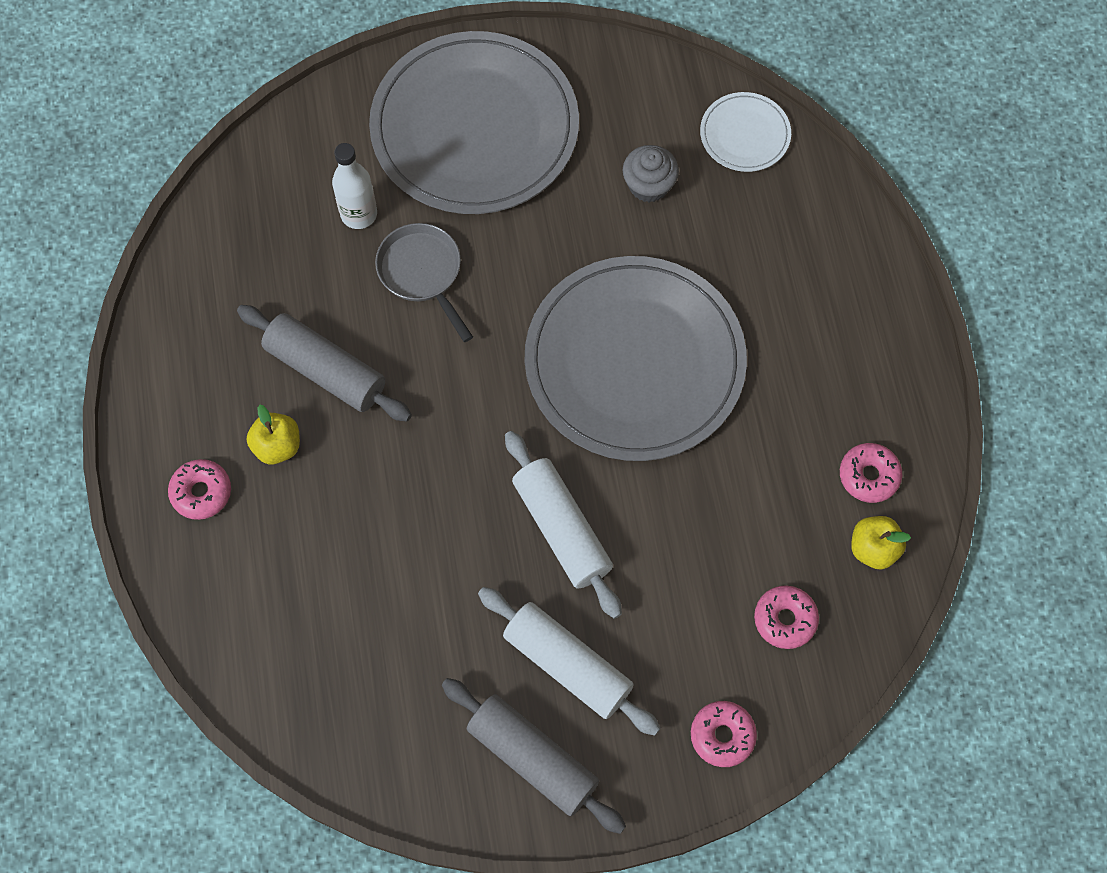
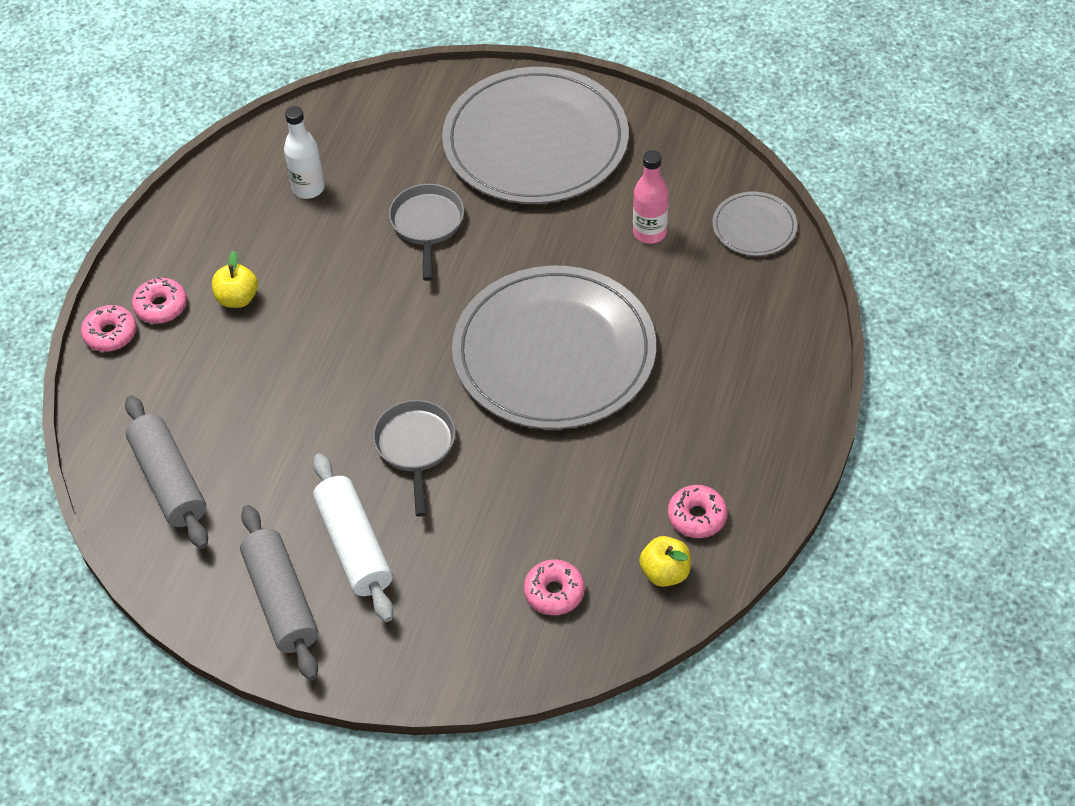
camera: 30 degrees right, 15 degrees down
(326, 371) = (308, 262): grey rolling pin -> grey rolling pin (169, 481)
(359, 214) = (406, 166): white bottle -> white bottle (308, 188)
(562, 529) = (415, 447): white rolling pin -> grey pan
(649, 185) = (649, 233): grey cupcake -> pink bottle
(722, 735) = (444, 654): pink donut -> pink donut (110, 334)
(745, 134) = (754, 227): white plate -> grey plate

